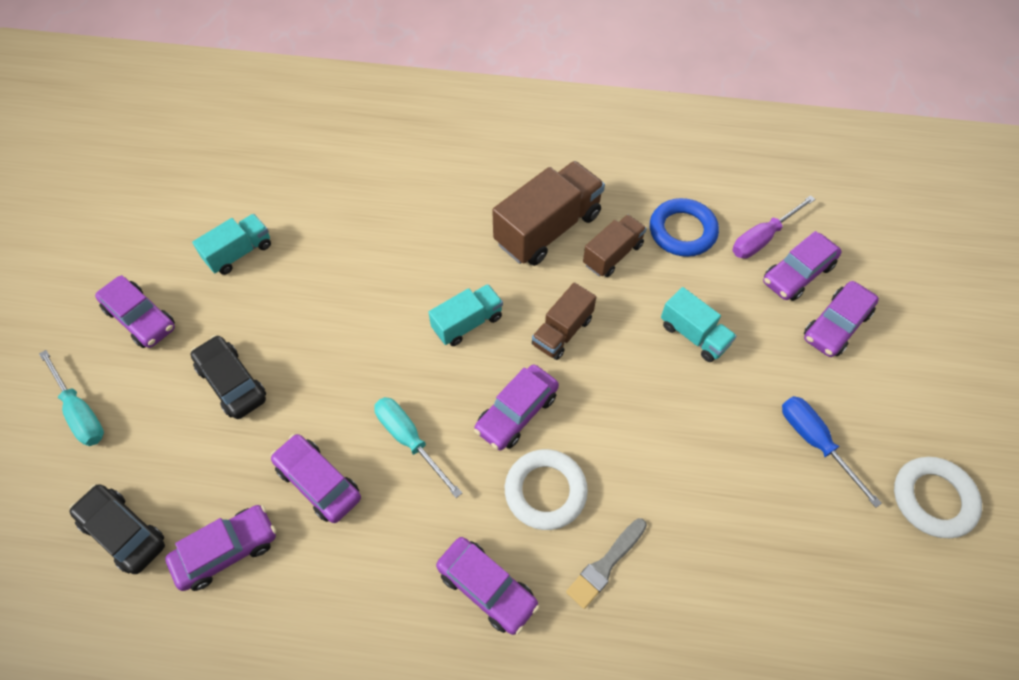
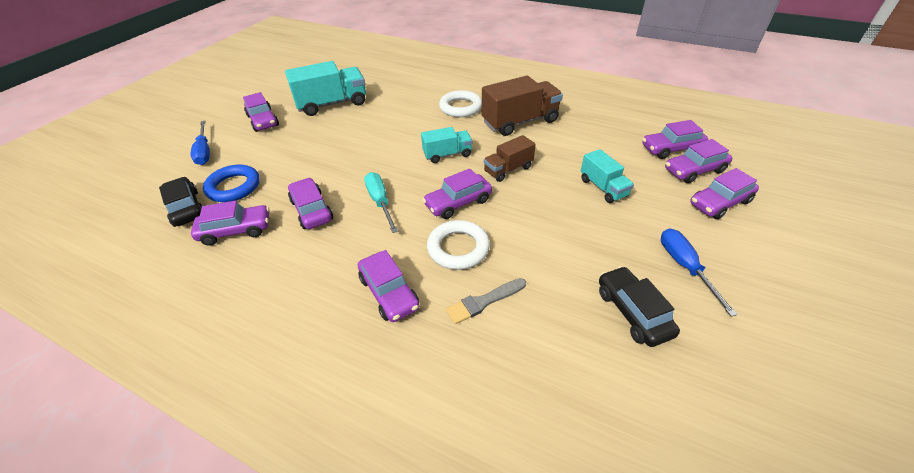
camera: 20 degrees right, 15 degrees down
(80, 412) = (204, 152): turquoise screwdriver -> blue screwdriver
(232, 383) = (292, 155): black car -> black car (632, 312)
(239, 253) = (332, 104): turquoise truck -> turquoise truck, size x1.72
(612, 255) = (559, 140): brown truck -> none
(682, 231) = (612, 136): blue ring -> blue ring (234, 187)
(762, 238) = (671, 149): purple screwdriver -> purple car
(933, 499) = (790, 329): white ring -> white ring (460, 107)

